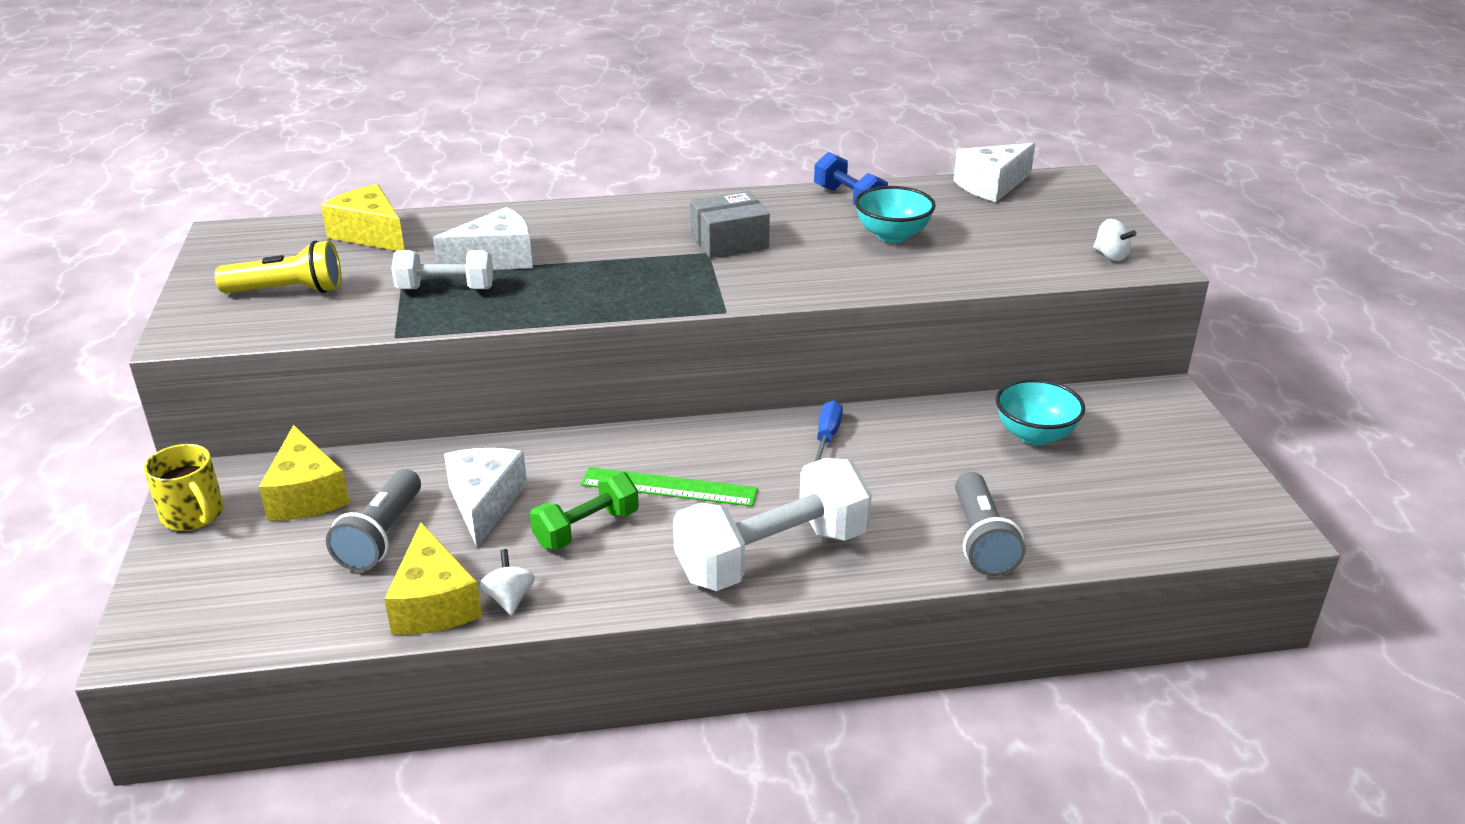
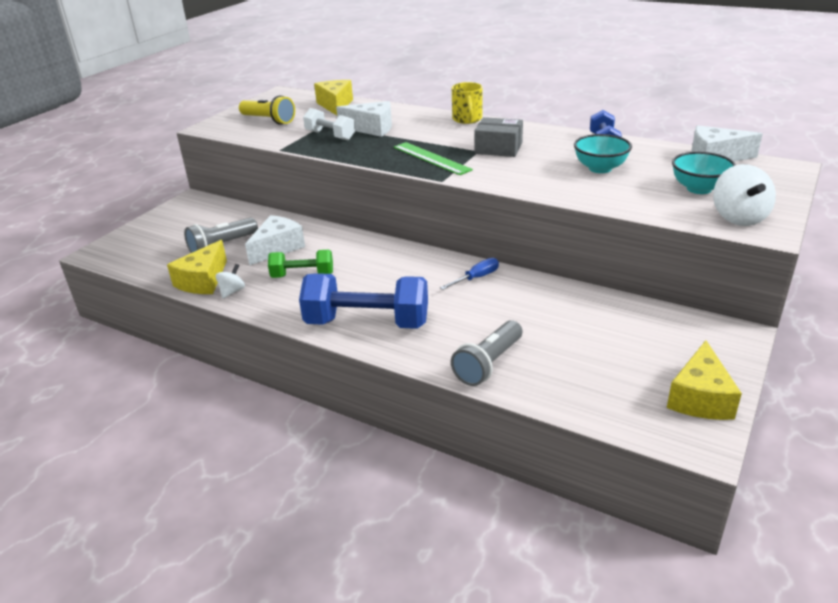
camera: 40 degrees right, 0 degrees up
(193, 515) = (172, 212): yellow mug -> yellow mug (467, 119)
(306, 495) = (218, 219): yellow cheese -> yellow cheese (700, 398)
(669, 487) = (364, 271): green ruler -> green ruler (431, 158)
(772, 556) = (367, 323): white dumbbell -> blue dumbbell
(1035, 435) = (605, 322): turquoise bowl -> turquoise bowl (699, 189)
(1110, 256) = (738, 218): white spinning top -> white spinning top, size x1.78

